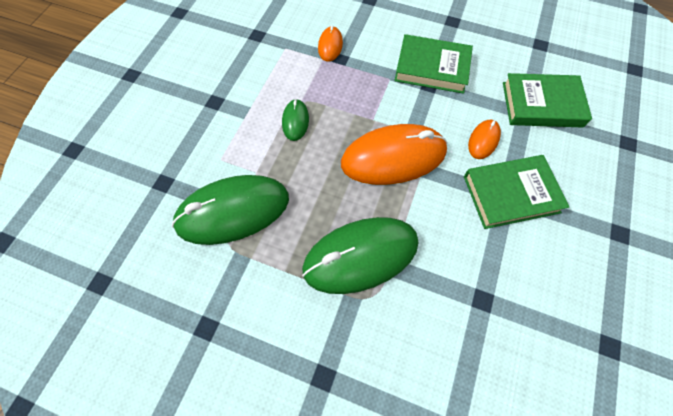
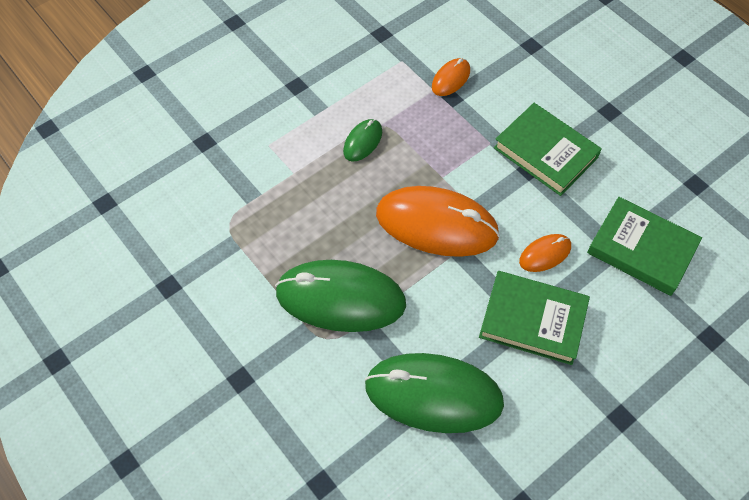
camera: 30 degrees right, 5 degrees down
(233, 211) = (250, 199): green mouse -> green mouse (433, 394)

